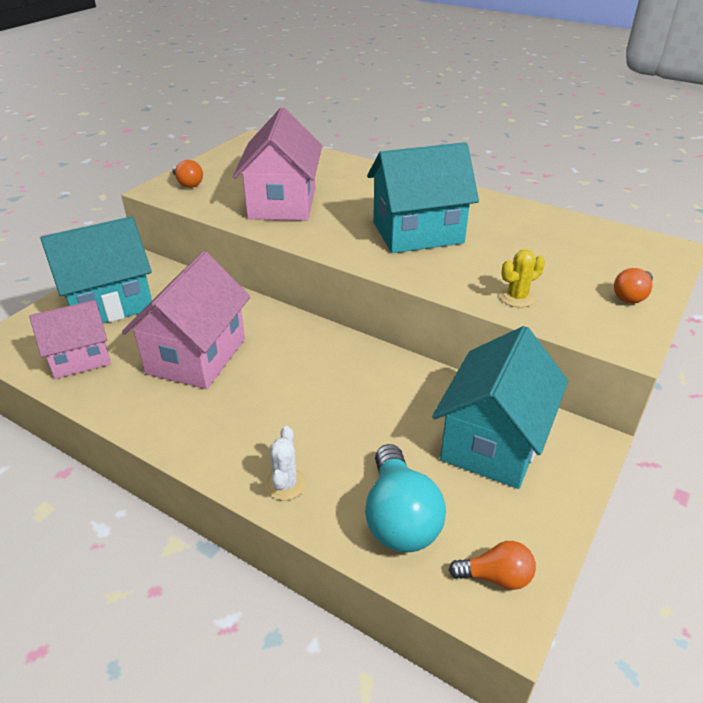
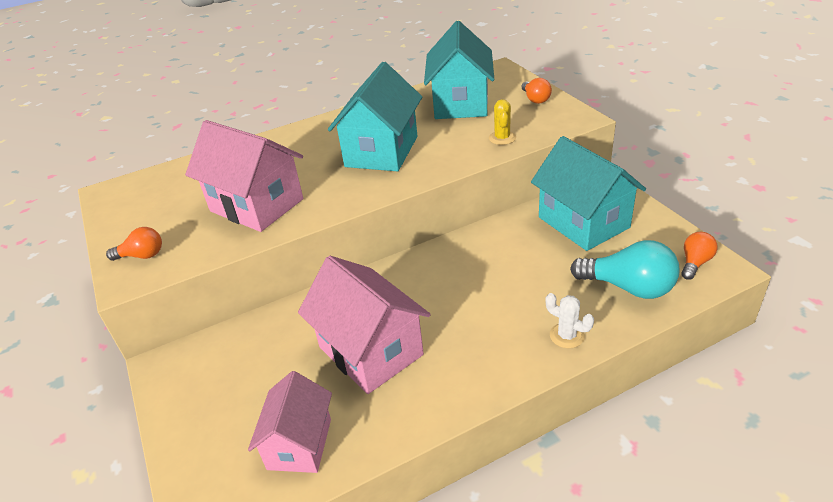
camera: 55 degrees left, 0 degrees up
(109, 303) = (223, 401): turquoise house -> turquoise house (460, 103)

